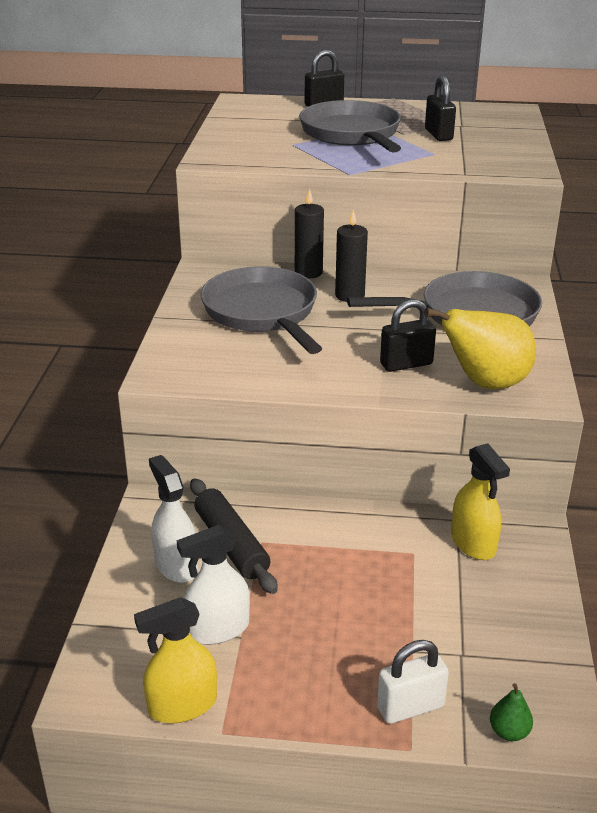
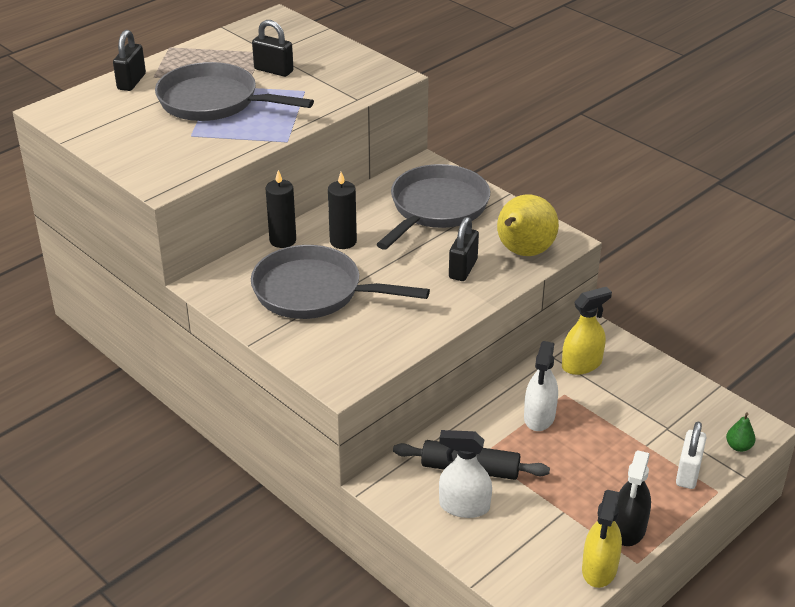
camera: 50 degrees left, 5 degrees up
(218, 629) = (547, 518): white spray bottle -> white spray bottle (539, 417)
(266, 699) = (628, 529): none -> black spray bottle
(473, 543) = (581, 364): yellow spray bottle -> yellow spray bottle turned 45 degrees counterclockwise

